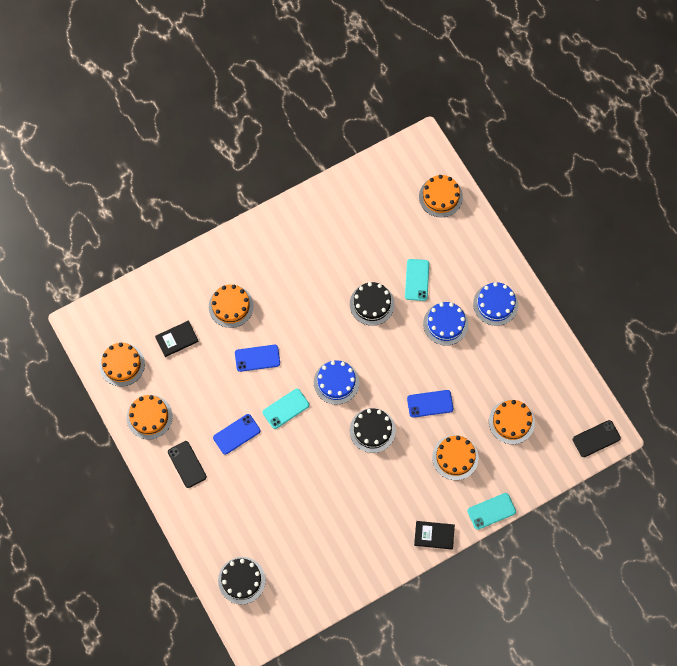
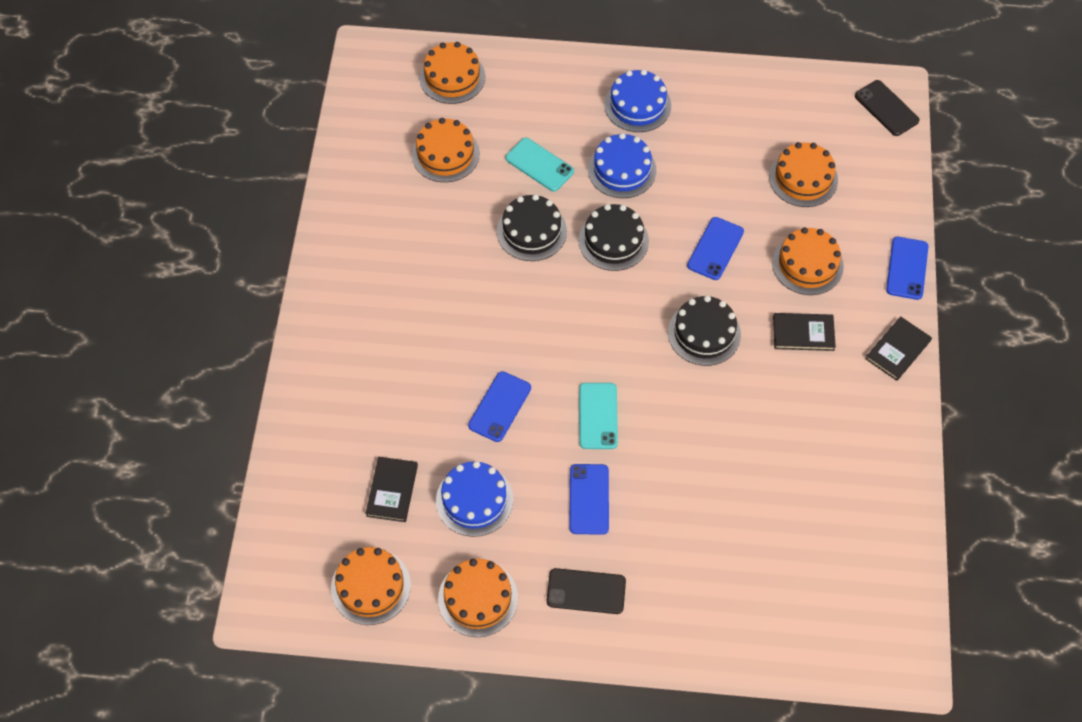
camera: 55 degrees left, 10 degrees down
(231, 306) = (400, 394): orange cake -> orange cake (445, 154)
(241, 580) = (808, 624): black cake -> black cake (613, 240)
(336, 382) = (606, 334): blue cake -> blue cake (474, 500)
(409, 480) = (803, 333): none -> black book
(491, 511) = (907, 268): turquoise phone -> blue phone
(596, 438) = (886, 108): black phone -> black phone turned 45 degrees counterclockwise

